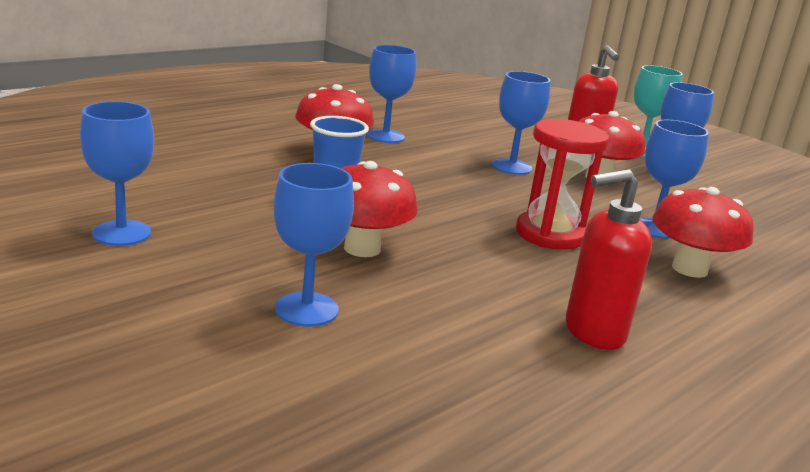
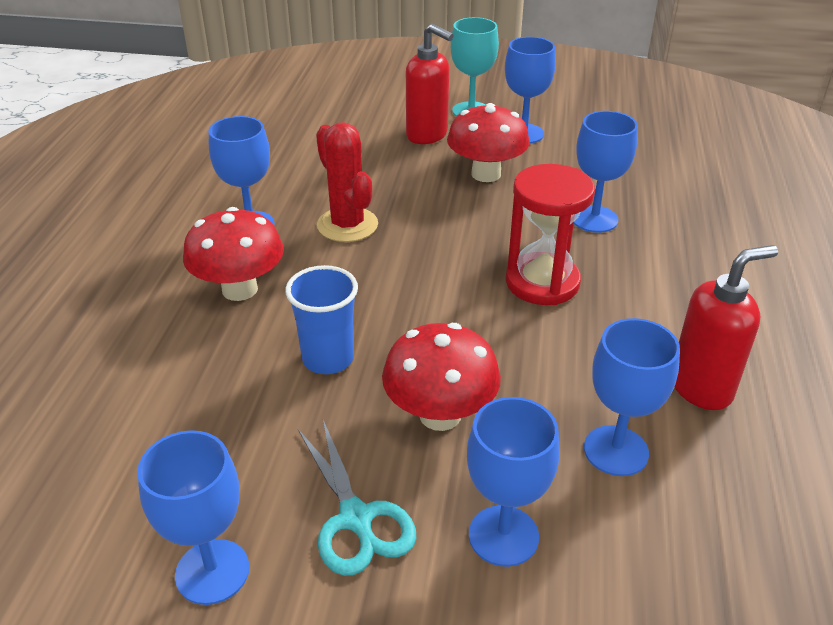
camera: 35 degrees left, 15 degrees up
(231, 256) = (355, 518): none -> turquoise scissors
(449, 159) = (347, 225): none -> red cactus
(512, 167) = (408, 202): blue goblet -> blue goblet (616, 451)
(593, 332) = (701, 388): red soap dispenser -> red soap dispenser turned 150 degrees counterclockwise
(689, 269) = (668, 257): red mushroom -> none

